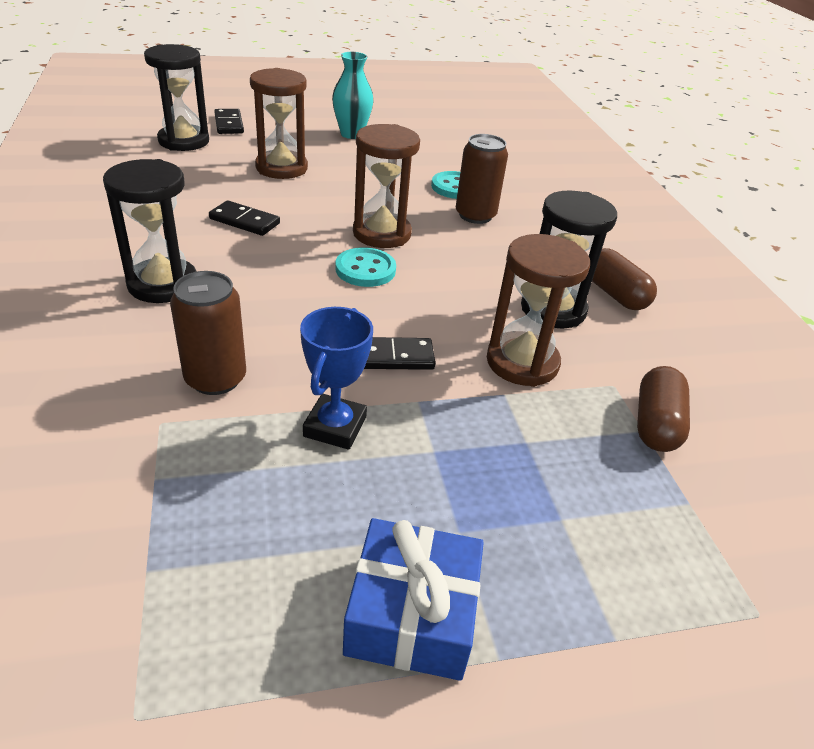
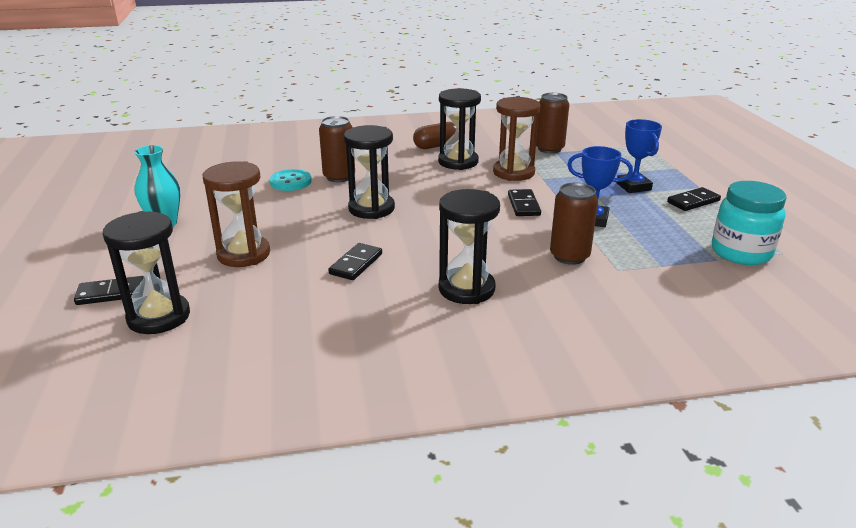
camera: 85 degrees left, 10 degrees down
(159, 625) = (741, 252): none -> turquoise jar
(365, 269) = (425, 214): turquoise button -> none
(382, 233) = (371, 209): brown hourglass -> black hourglass
(411, 614) = (693, 201): blue gift -> black domino
(483, 519) = (633, 186): none -> blue trophy
(655, 424) = (549, 149): brown capsule -> brown can

